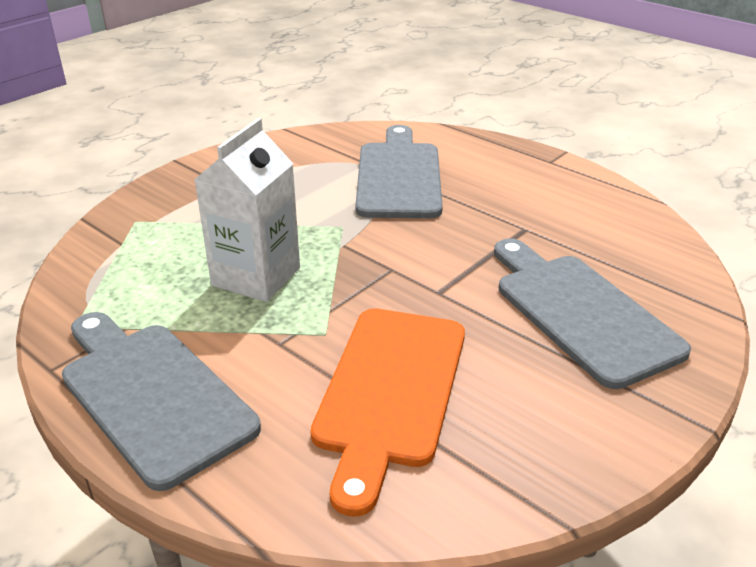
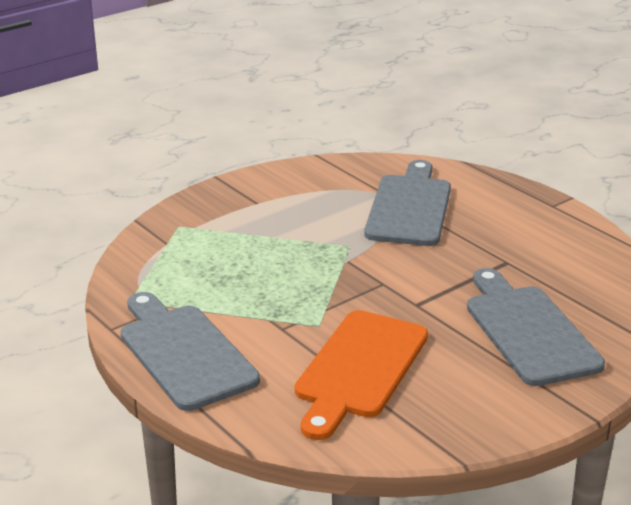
camera: 10 degrees right, 5 degrees down
(256, 276) = (272, 278): white carton -> none

